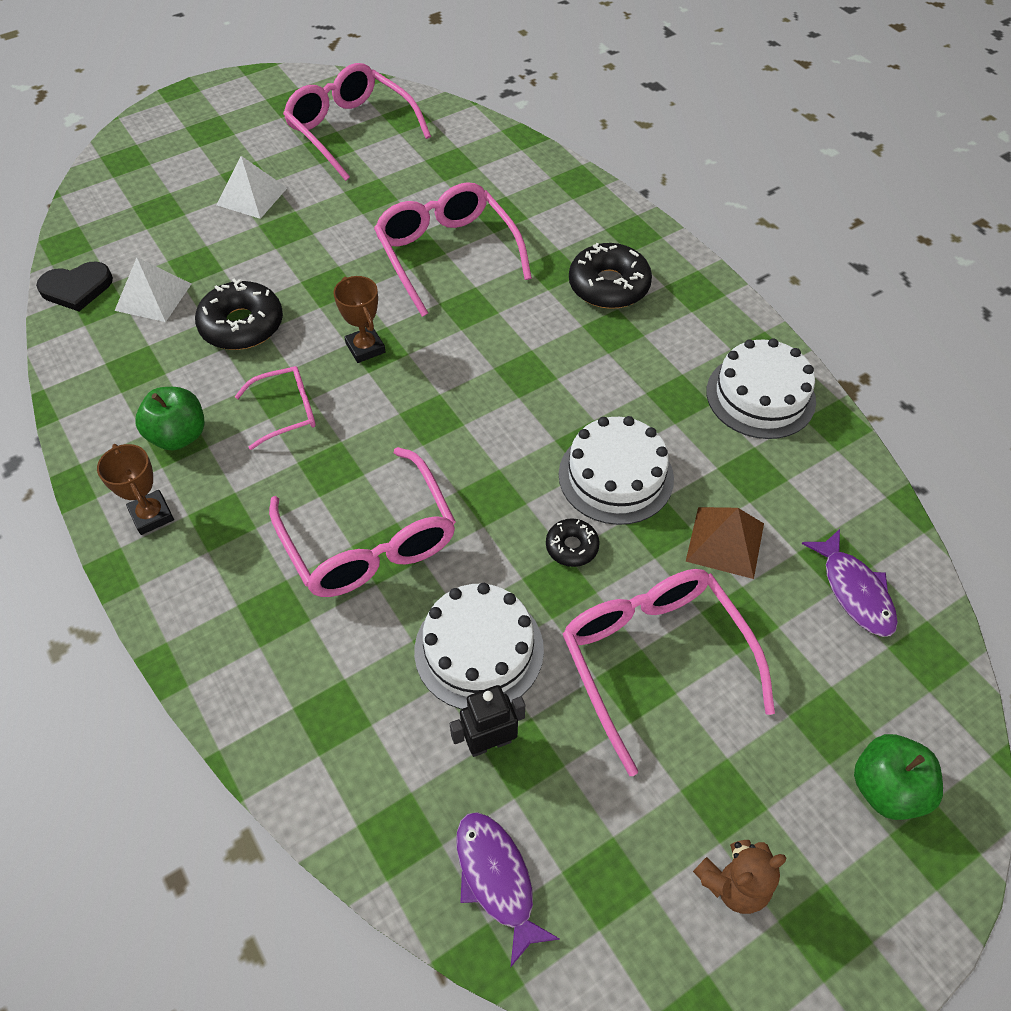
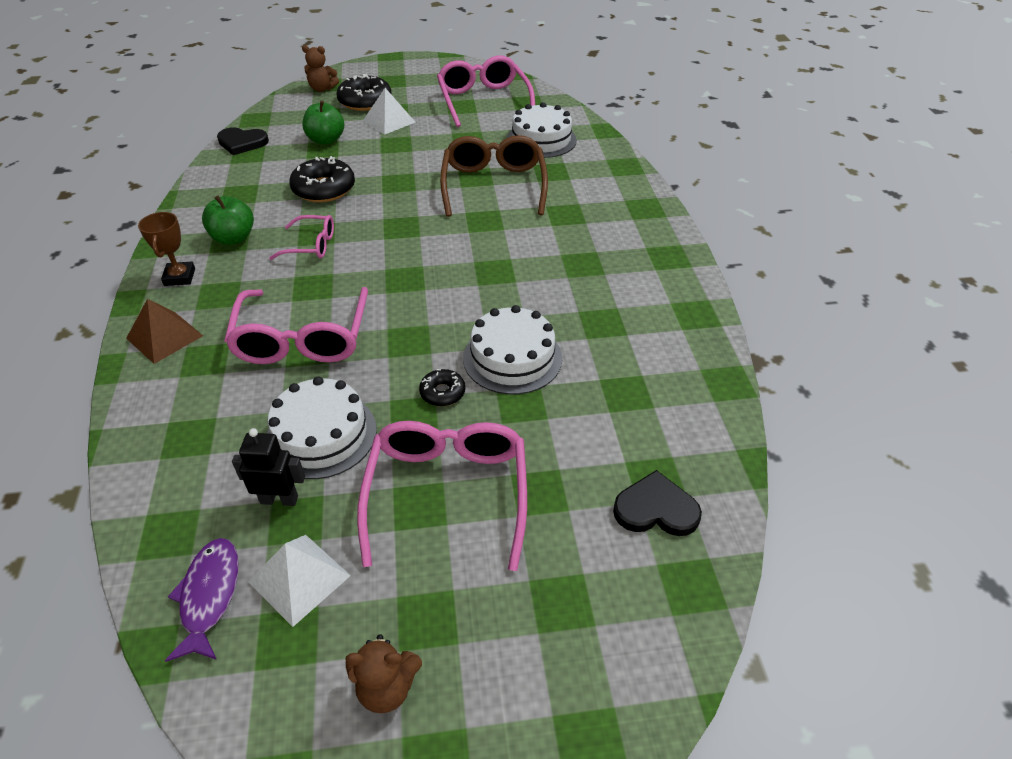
camera: 25 degrees right, 10 degrees down
(123, 169) = (322, 89): none -> brown teddy bear
(153, 297) = (283, 159): white pyramid -> white pyramid (299, 578)
(365, 348) = (393, 224): brown trophy -> none
(447, 254) = (494, 185): pink glasses -> brown glasses
(608, 286) = (600, 235): black donut -> black donut (365, 101)
(725, 542) = (567, 432): brown pyramid -> brown pyramid (164, 337)
(760, 396) = (672, 342): white cake -> white cake (541, 139)
(854, 591) = (656, 509): purple fish -> black heart
(886, 788) = (576, 675): green apple -> green apple (326, 140)

